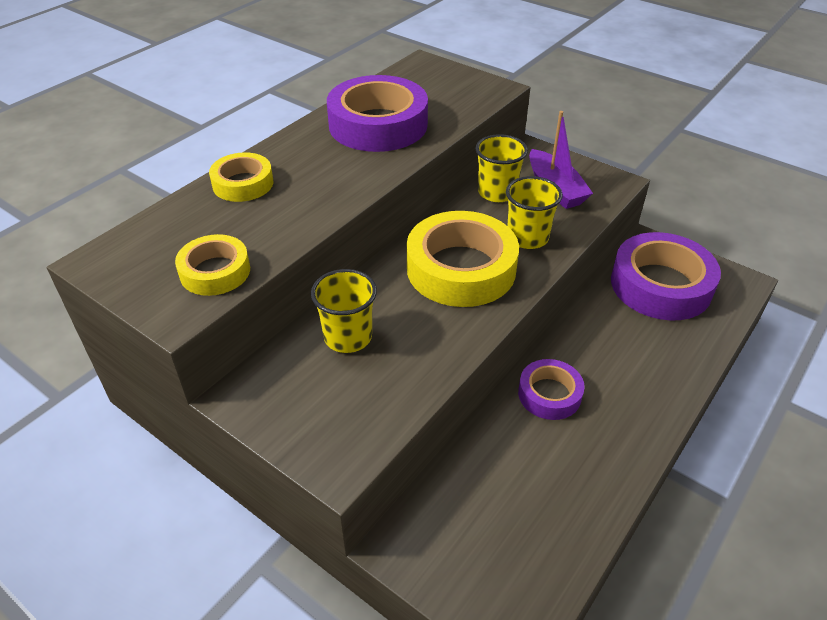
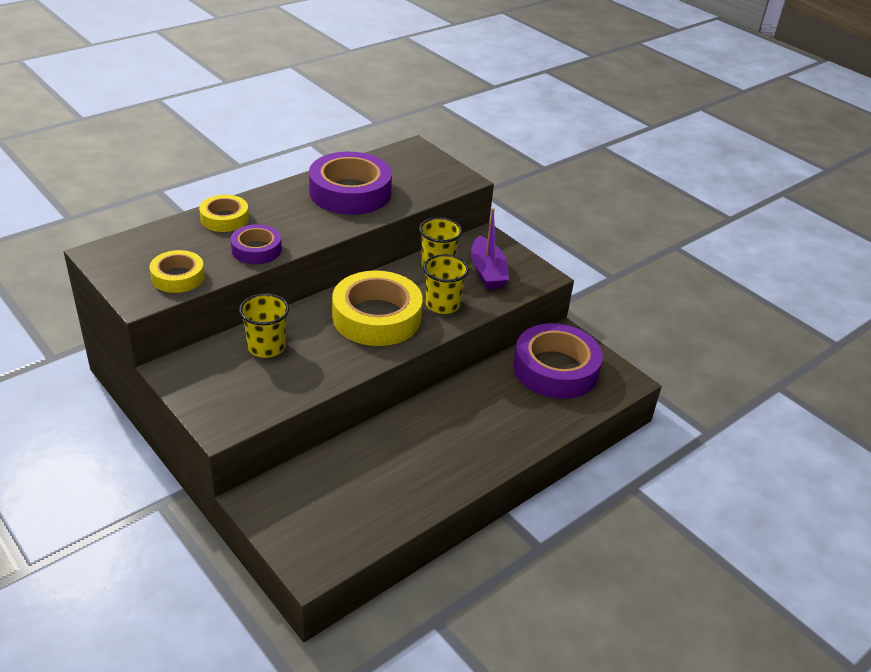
camera: 10 degrees right, 5 degrees down
(549, 394) = (417, 428): purple tape -> purple tape (256, 249)

